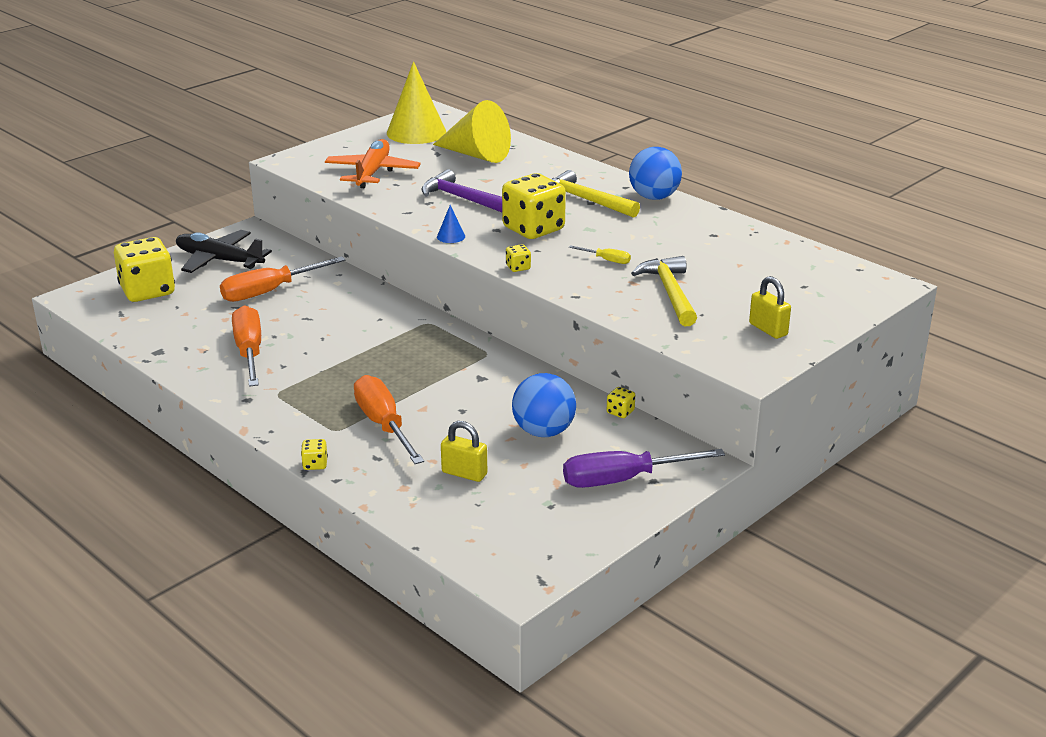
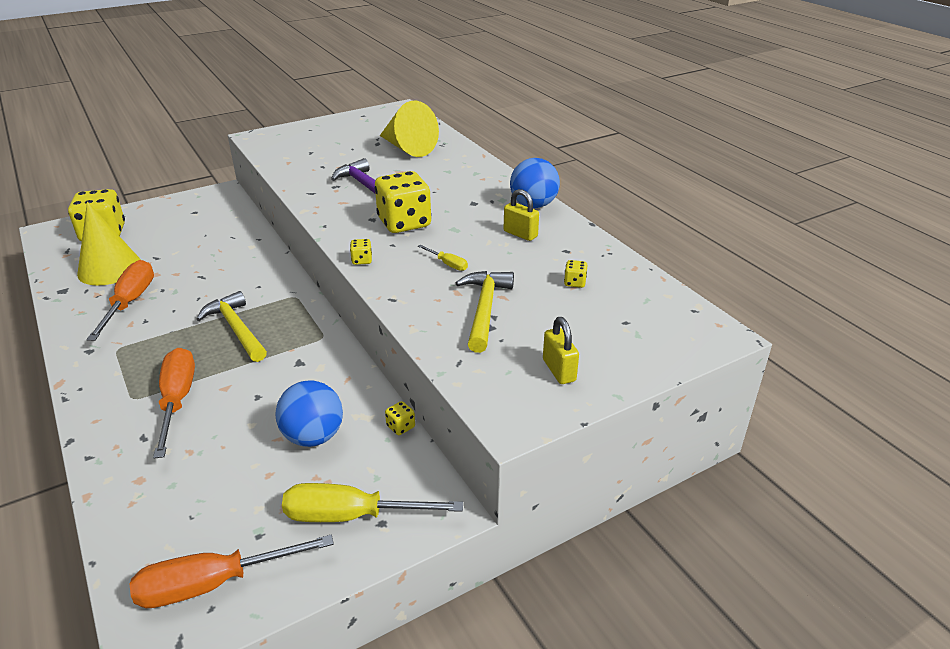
camera: 15 degrees right, 5 degrees up
(219, 260) = (178, 214): black plane -> none
(269, 291) = (192, 247): orange screwdriver -> orange screwdriver (213, 584)
(315, 464) = (84, 435): yellow dice -> yellow dice (574, 283)
(372, 173) = (312, 154): orange plane -> none
(416, 132) = (374, 124): yellow cone -> yellow cone (110, 268)
(451, 236) = (328, 221): blue cone -> none
(464, 473) = (206, 474): yellow padlock -> yellow padlock (520, 234)
(585, 200) = (470, 200): yellow hammer -> yellow hammer (236, 329)
(623, 480) = (351, 516): purple screwdriver -> yellow screwdriver

